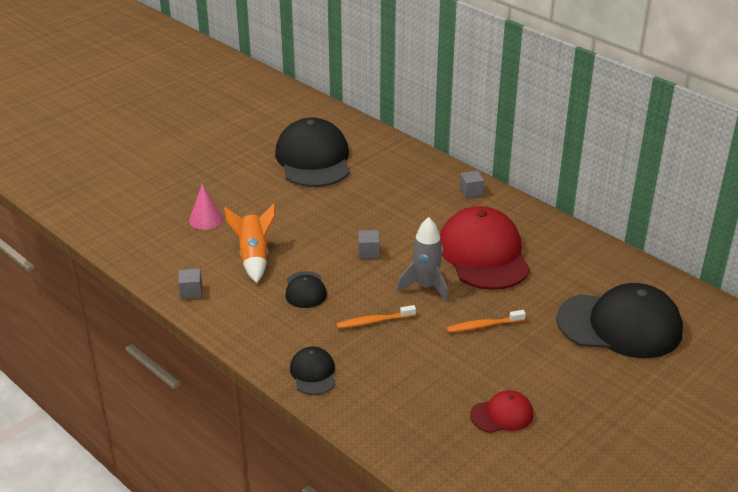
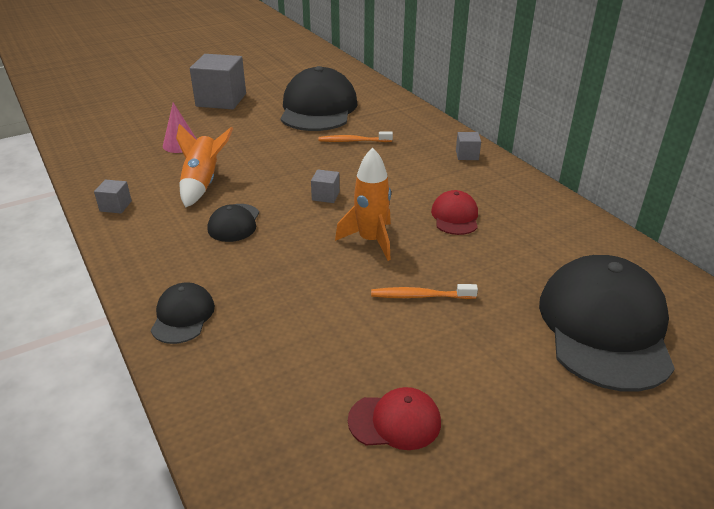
camera: 15 degrees right, 0 degrees up
(212, 162) = (221, 100): none -> grey cube
(374, 321) = (290, 268): orange toothbrush -> orange toothbrush (353, 141)
(426, 287) = (371, 240): grey rocket -> orange rocket
(483, 254) = (455, 216): red cap -> red cap, size x0.47
(620, 325) = (604, 327): black cap -> black cap turned 105 degrees counterclockwise

